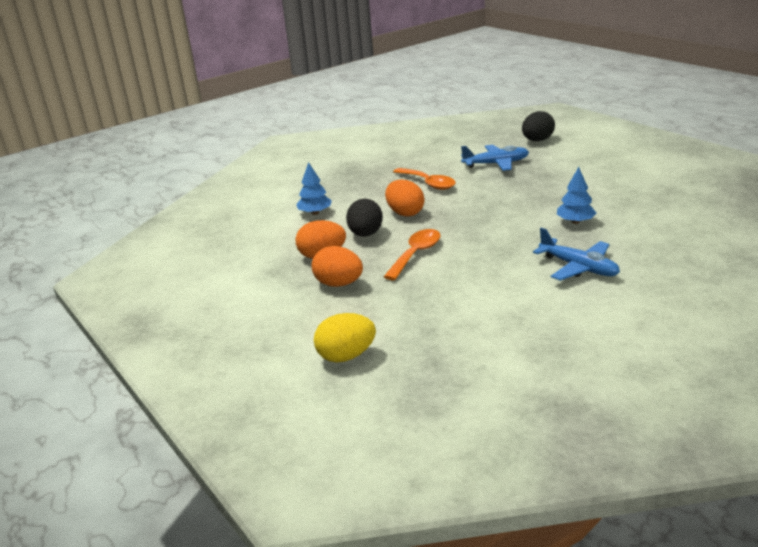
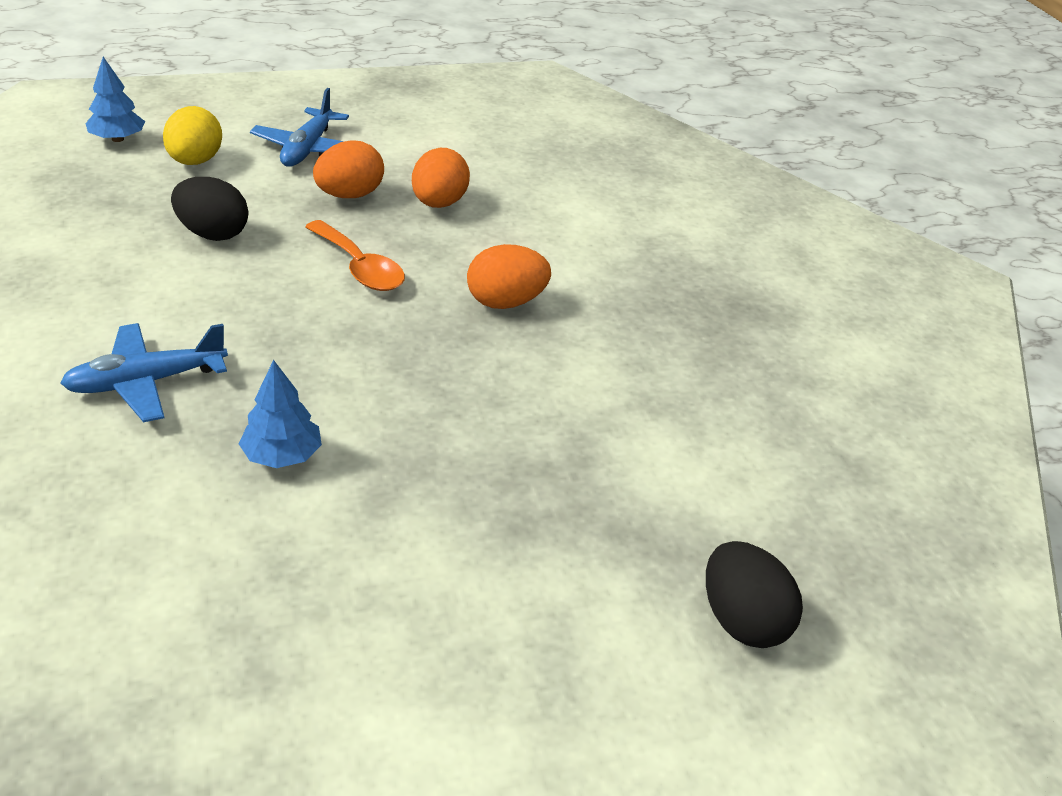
camera: 105 degrees right, 10 degrees up
(315, 213) = (587, 232): blue tree -> blue tree (117, 139)
(365, 234) = (467, 249): black egg -> black egg (213, 234)
(428, 183) = (609, 365): orange spoon -> none
(496, 164) = (638, 485): blue plane -> blue plane (308, 149)

